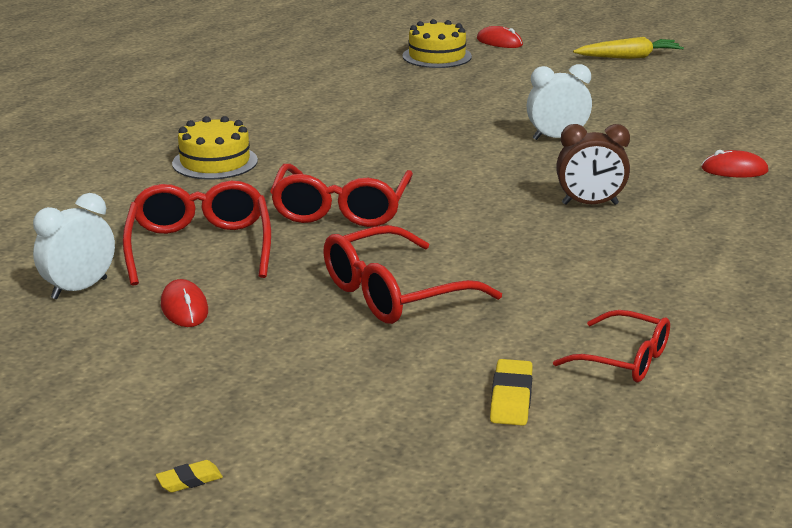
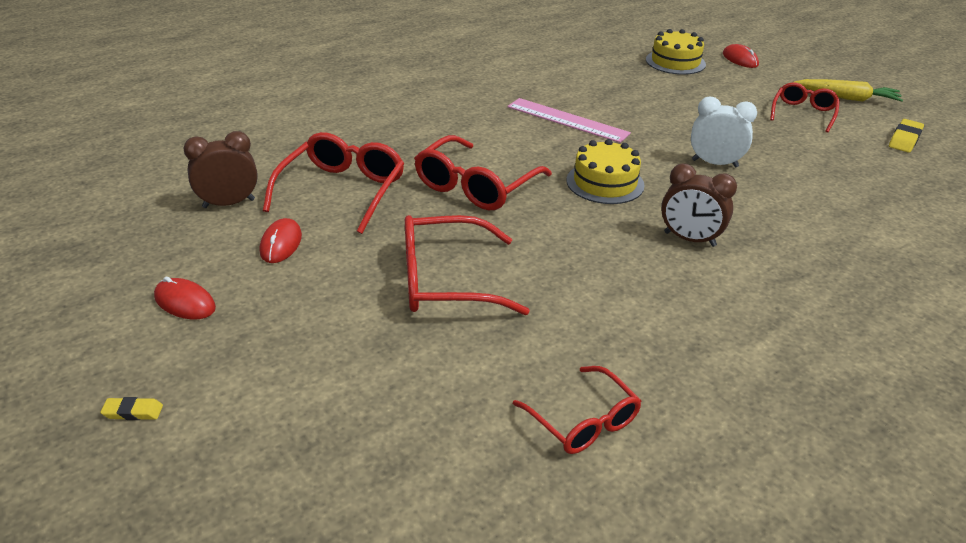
camera: 25 degrees right, 10 degrees up
(79, 289) = (229, 203): white clock -> brown clock
(215, 162) = (421, 118): yellow cake -> yellow cake (605, 183)
(377, 131) = (567, 120): none -> pink ruler
(511, 398) = (447, 426): yellow eraser -> yellow eraser (904, 139)
(600, 78) = (803, 113): none -> red glasses
(734, 170) = (860, 240): red mouse -> red mouse (185, 302)

